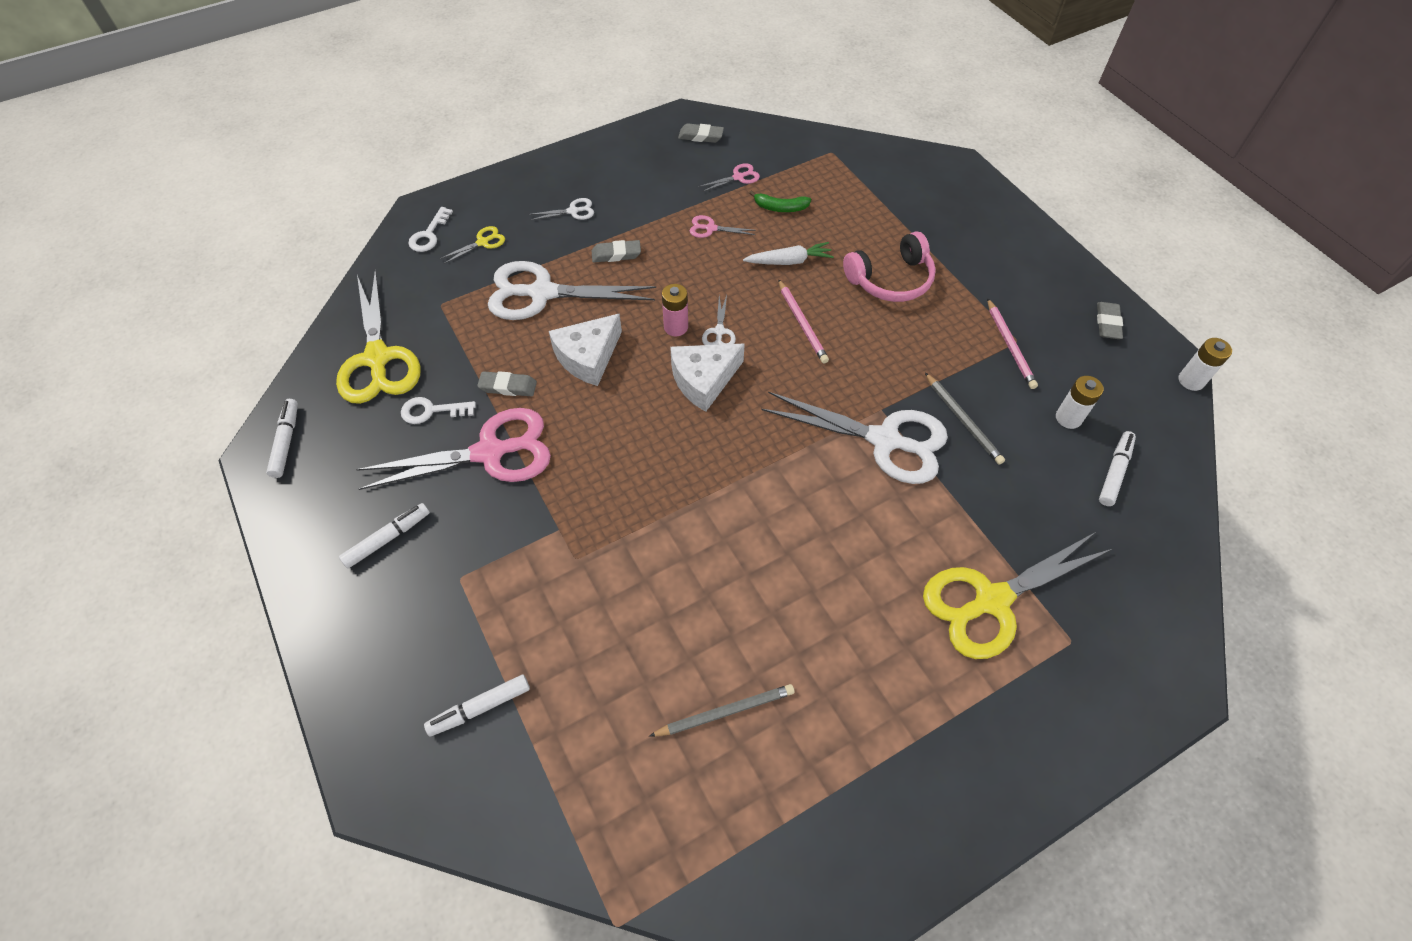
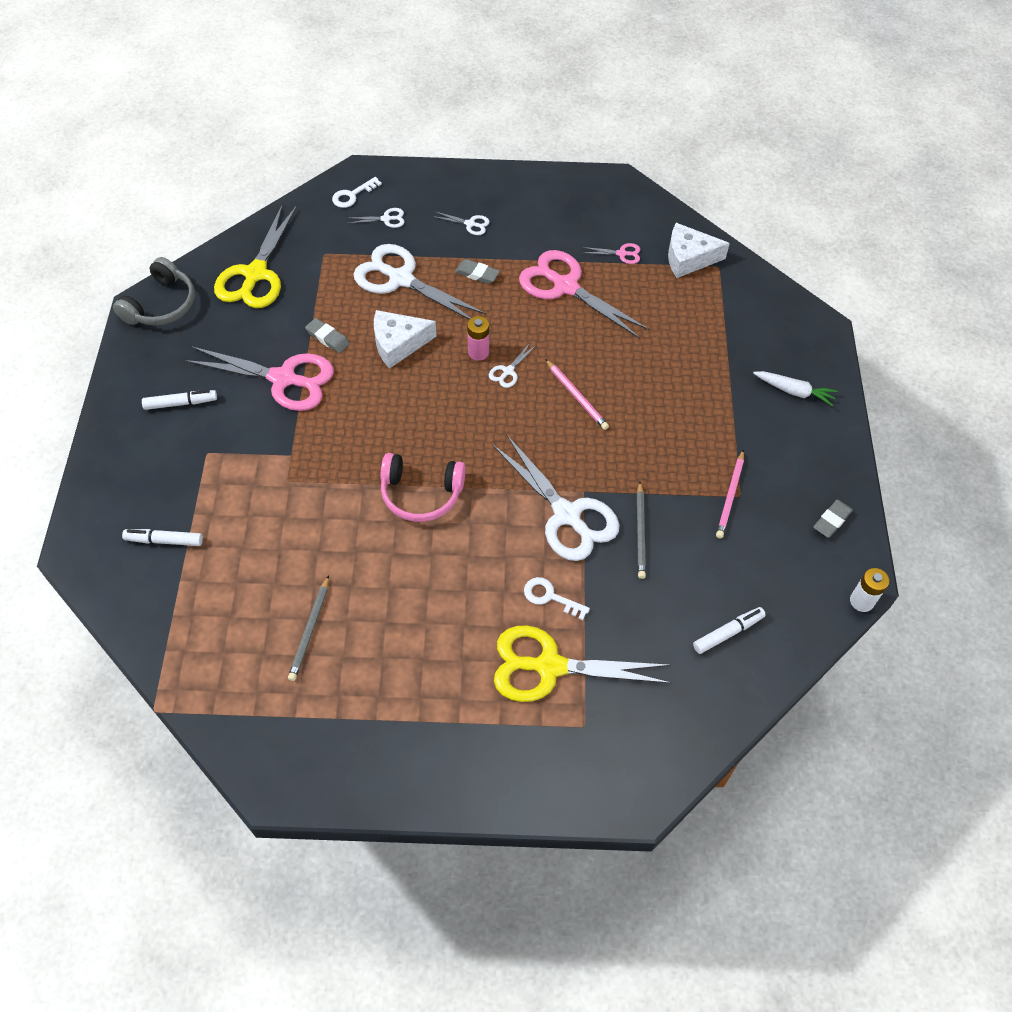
camera: 30 degrees right, 0 degrees up
(286, 441) = (161, 305): white marker -> grey headphones
(431, 411) = (265, 330): white key -> white key (550, 597)
(483, 242) = (386, 219): yellow scissors -> white scissors
(701, 136) = (618, 205): grey eraser -> none
(703, 380) = (468, 402): white cheese -> white cheese (688, 258)
(710, 228) = (565, 286): pink scissors -> pink scissors, size x2.37
(725, 711) = (310, 630): grey pencil -> grey pencil turned 90 degrees clockwise
(780, 208) = (635, 295): green banana -> none
(789, 261) = (607, 342): white carrot -> white carrot (794, 391)
(802, 323) = (576, 396): pink pencil -> pink pencil turned 45 degrees counterclockwise
(890, 279) = (677, 396): pink headphones -> pink headphones (421, 493)
(1068, 418) = (728, 575): white battery -> none

